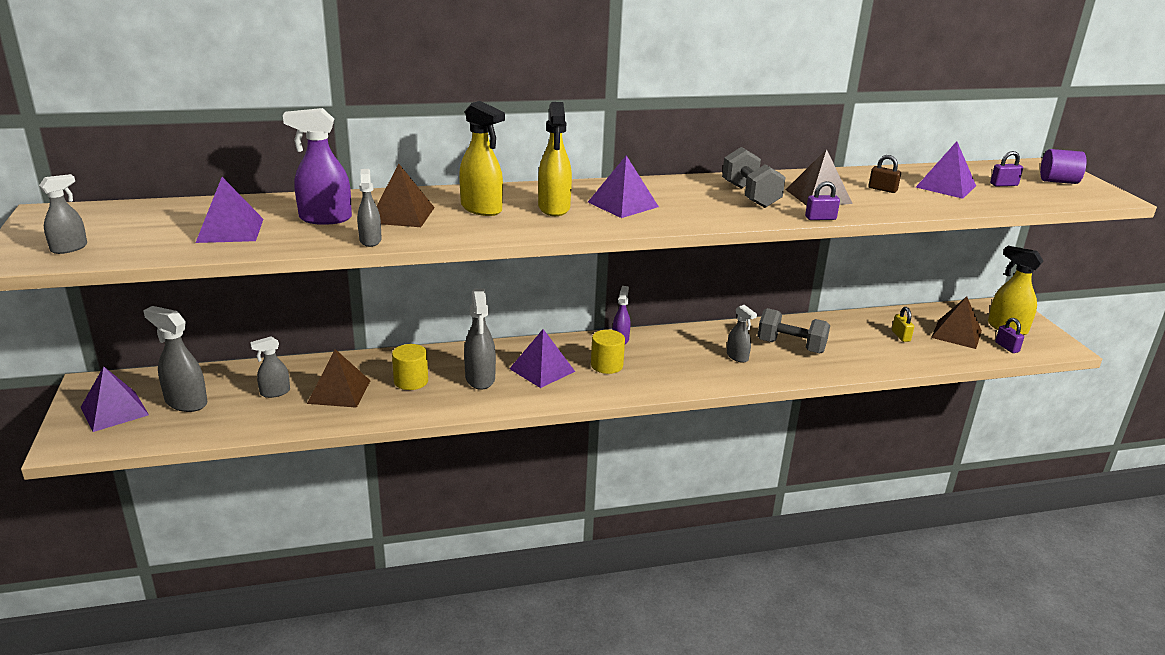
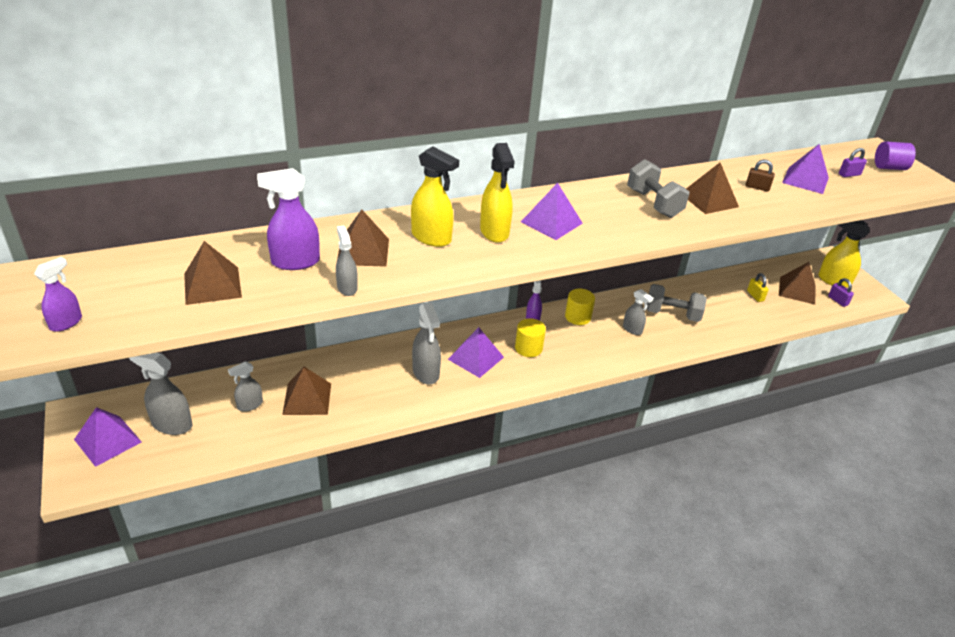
camera: 10 degrees left, 10 degrees up
(69, 248) = (66, 323): grey spray bottle -> purple spray bottle
(230, 230) = (212, 285): purple pyramid -> brown pyramid
(411, 381) = (367, 381): yellow cylinder -> yellow cylinder (578, 317)
(820, 218) = (719, 227): purple padlock -> none

